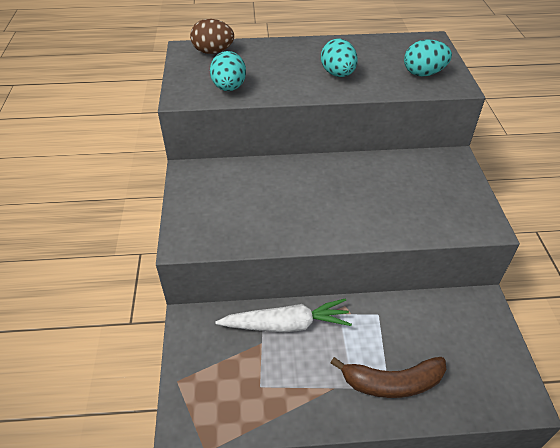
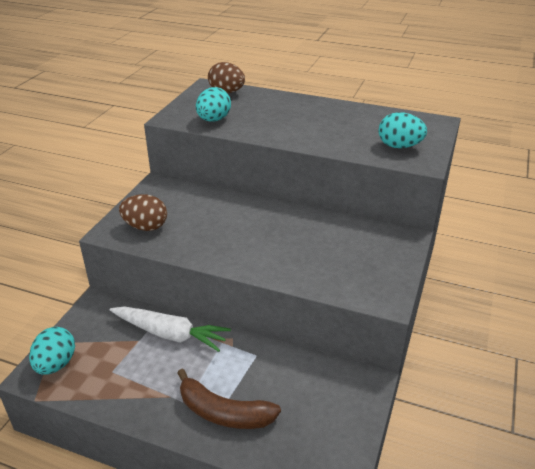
camera: 25 degrees right, 10 degrees down
(215, 225) = (145, 227): none -> brown egg
(338, 74) = (317, 130): turquoise egg -> turquoise egg (56, 364)

